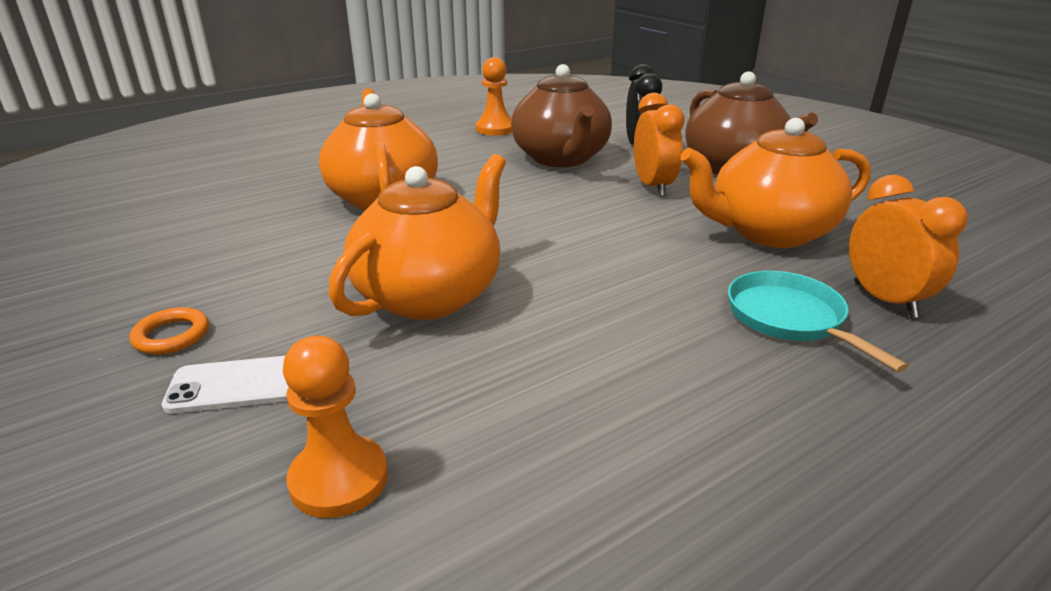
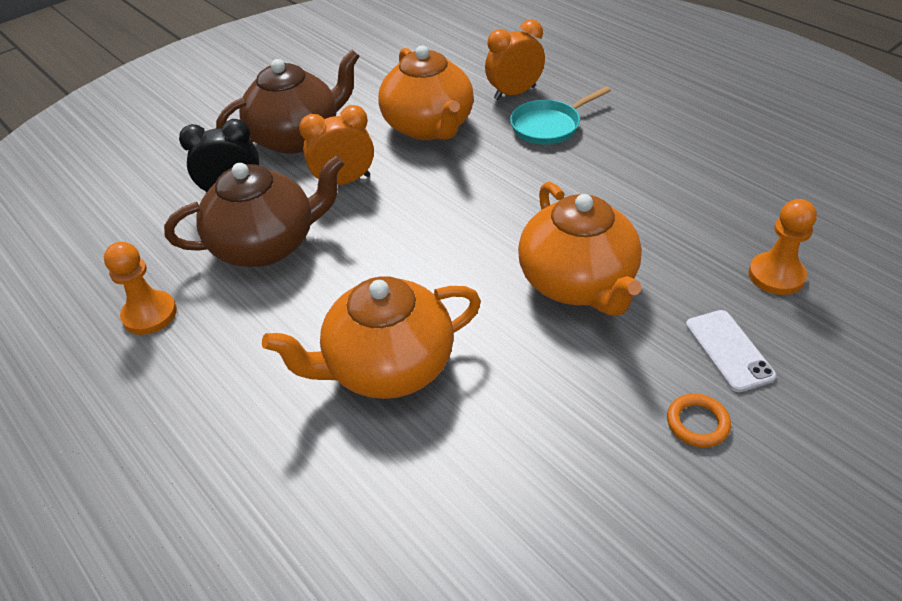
camera: 95 degrees left, 15 degrees up
(430, 295) = (577, 283): orange teapot -> orange teapot turned 135 degrees counterclockwise

